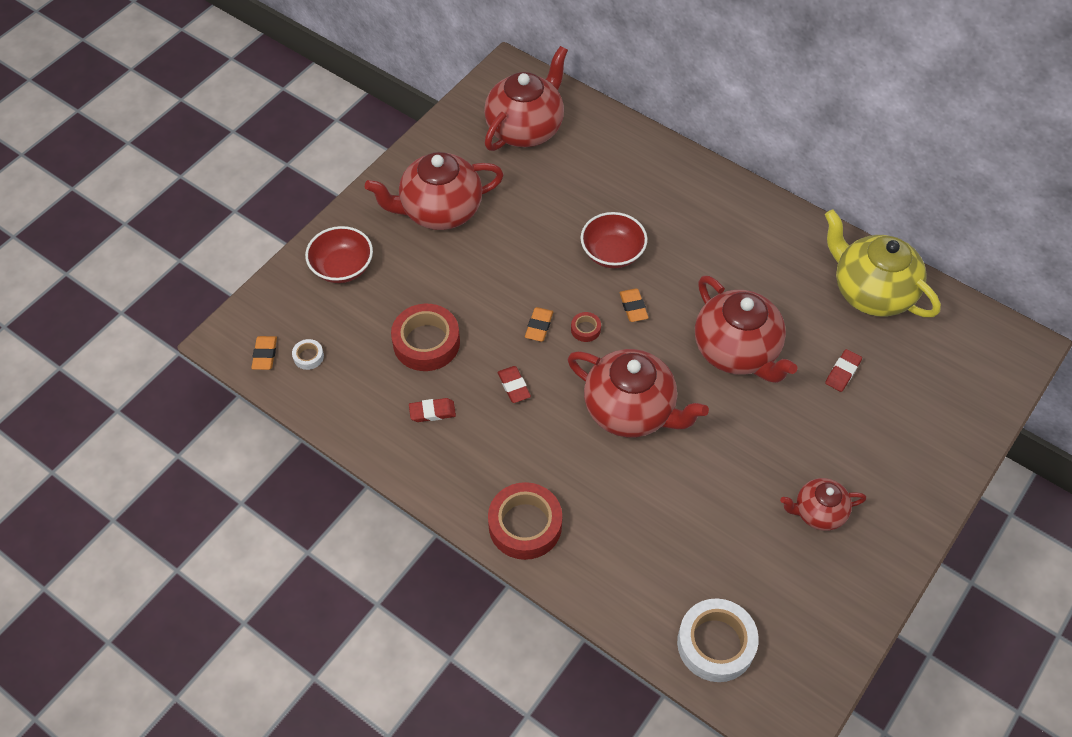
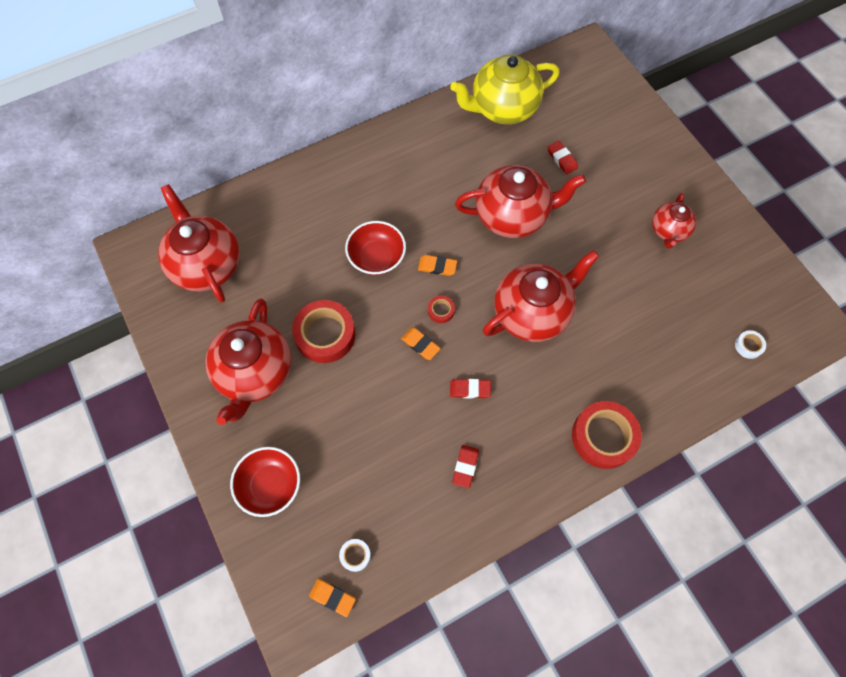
camera: 65 degrees left, 10 degrees up
(426, 342) = (392, 443): red tape -> red tape (325, 334)
(715, 644) = (748, 346): white tape -> white tape, size x0.45

